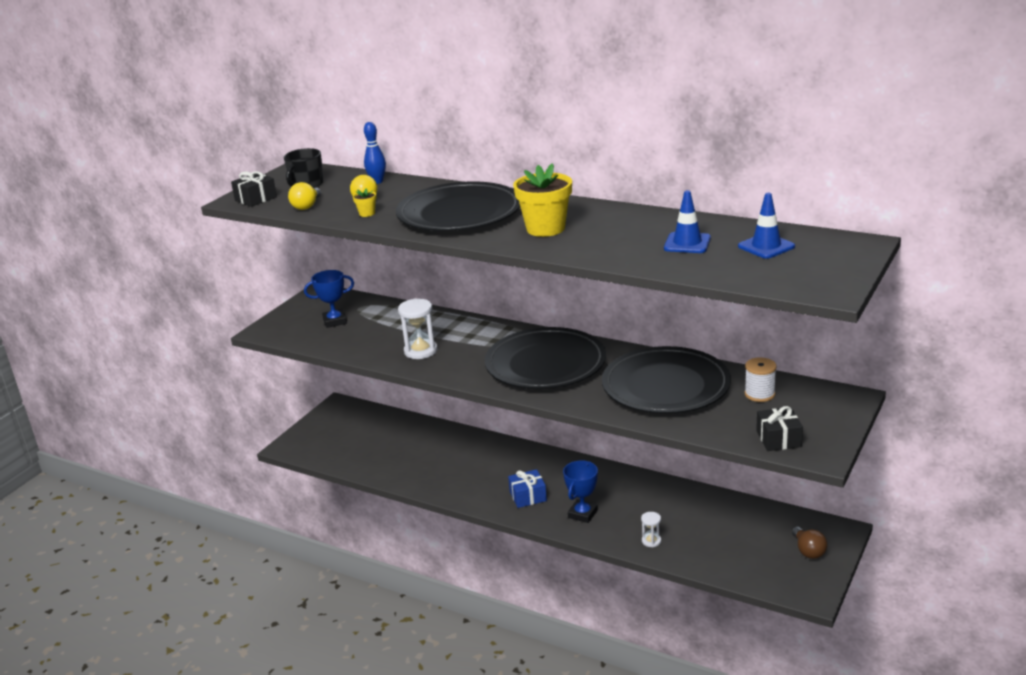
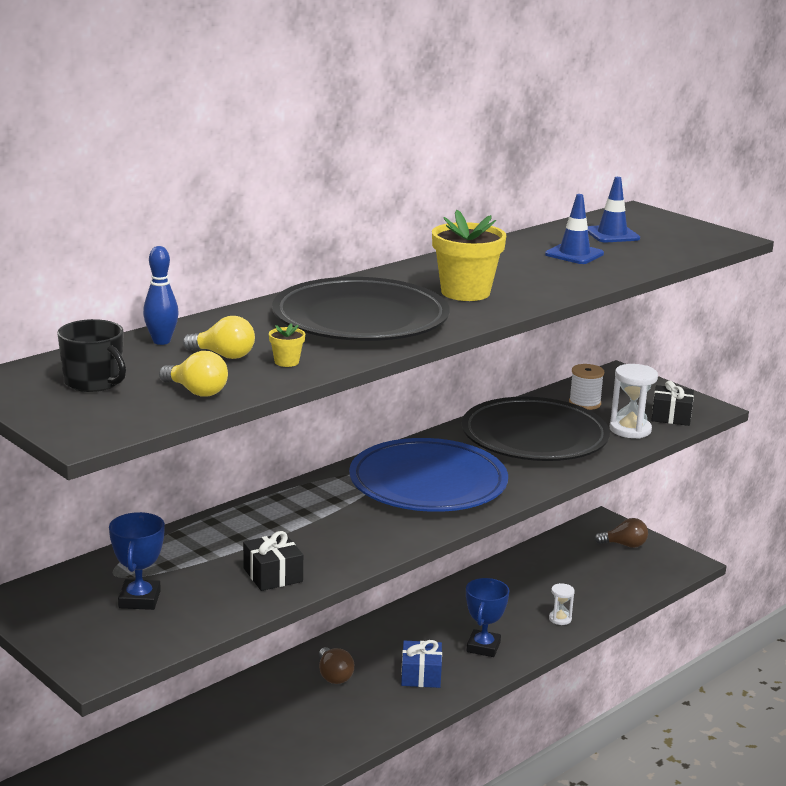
camera: 75 degrees left, 5 degrees down
(256, 199) = (102, 421): black gift -> black gift (273, 575)
(420, 351) = (313, 550): white hourglass -> white hourglass (630, 430)
(504, 463) = (333, 676): none -> brown light bulb
(545, 364) = (428, 483): black plate -> blue plate
(582, 514) = (483, 647): blue trophy -> blue trophy turned 60 degrees clockwise

